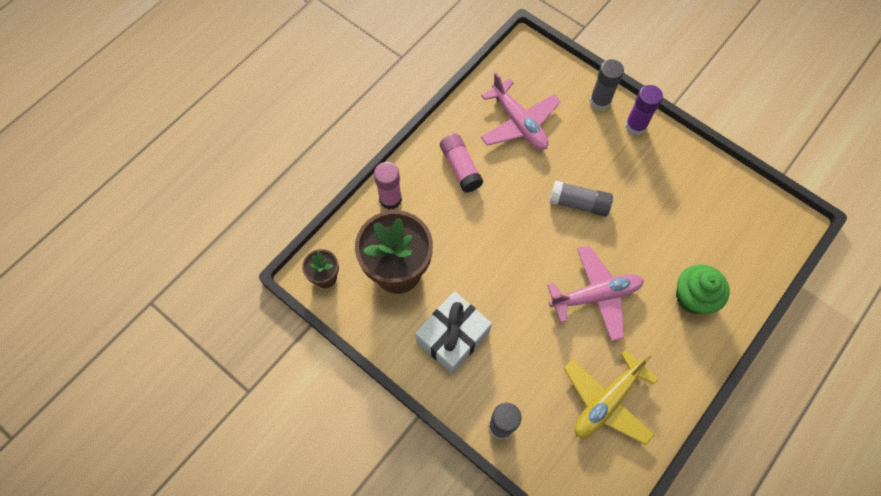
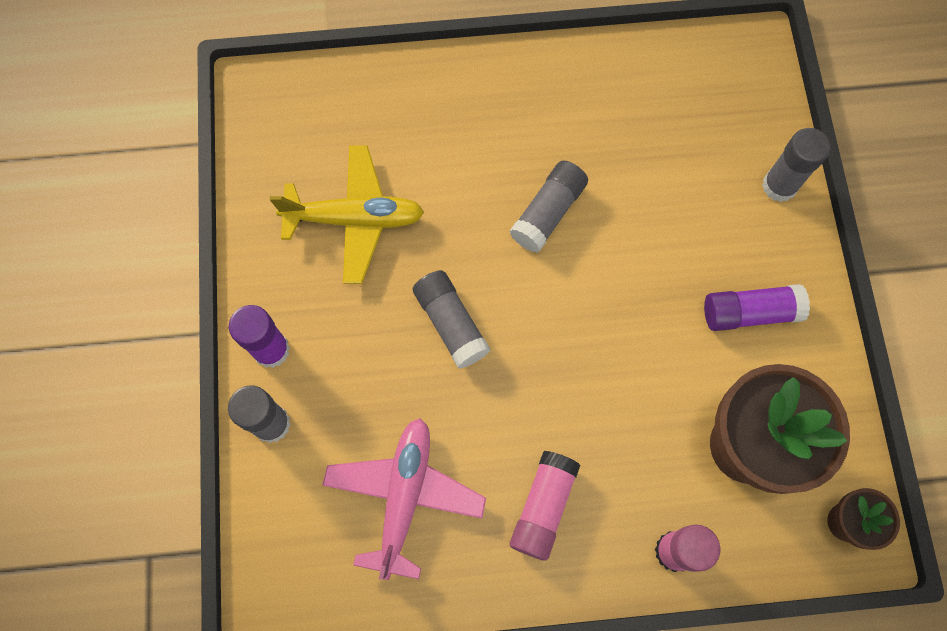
camera: 135 degrees left, 5 degrees up
(453, 337) = (749, 313): white gift -> purple glue stick
(595, 295) = (548, 213): pink plane -> grey glue stick
(606, 401) = (648, 115): yellow plane -> yellow plane (354, 219)
(693, 297) = (449, 121): green cupcake -> none

